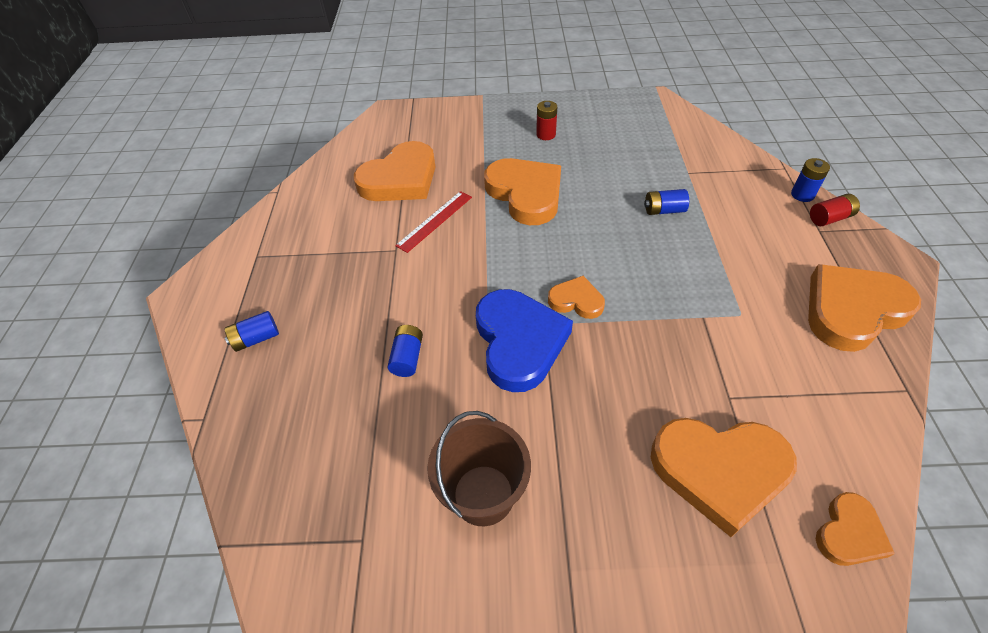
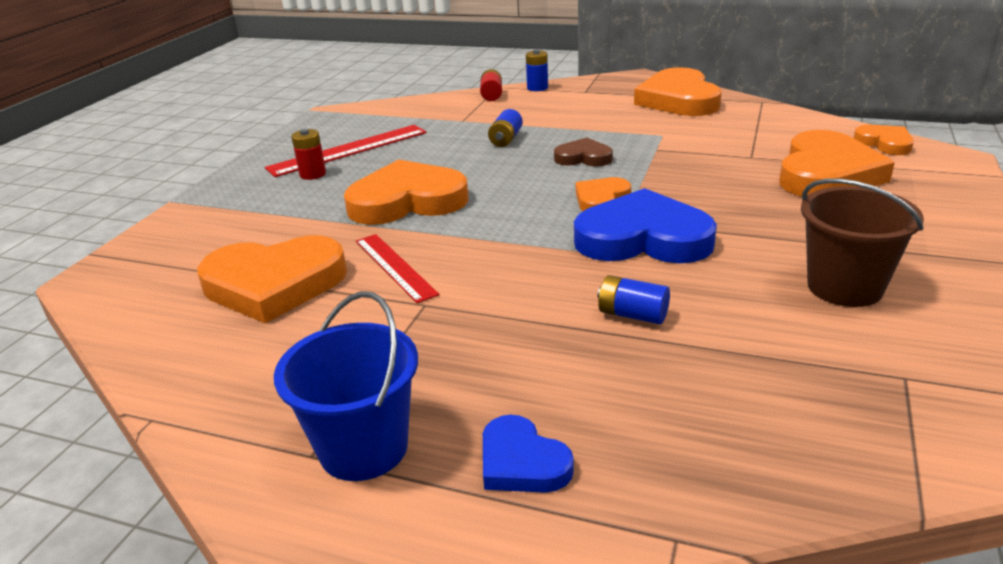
camera: 70 degrees left, 20 degrees down
(256, 339) = (522, 462): blue battery -> blue heart
(262, 273) = (363, 448): none -> blue bucket
(400, 179) = (274, 284): orange heart -> orange heart turned 105 degrees clockwise
(593, 135) = (348, 150): none -> red ruler
(653, 269) = (583, 157): none -> brown heart
(829, 218) = (573, 85): red battery -> red battery (491, 95)

